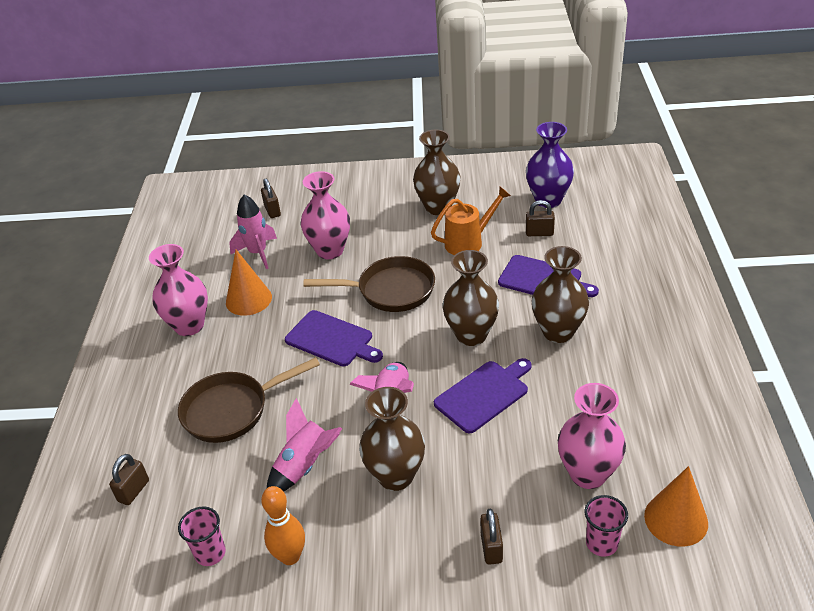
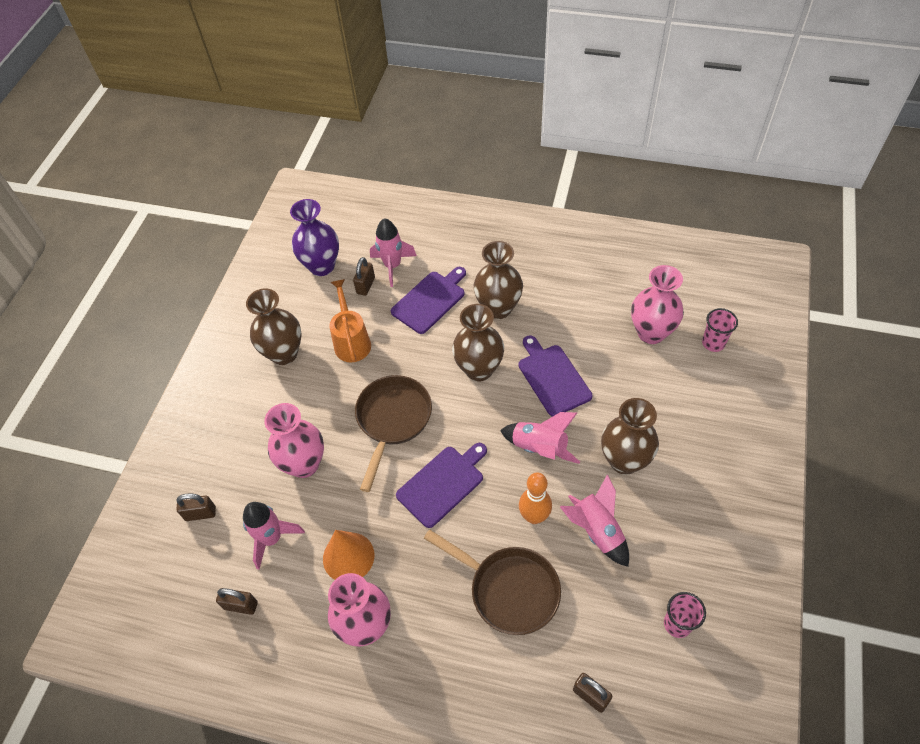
camera: 75 degrees left, 15 degrees up
(231, 410) = (509, 590): brown pan -> brown pan turned 45 degrees counterclockwise
(290, 556) = (691, 556): orange bowling pin -> orange bowling pin (534, 516)
(491, 548) = (706, 410): brown padlock -> brown padlock (241, 605)
(574, 244) = (392, 266): none -> pink rocket
(676, 519) = (700, 296): orange cone -> none

